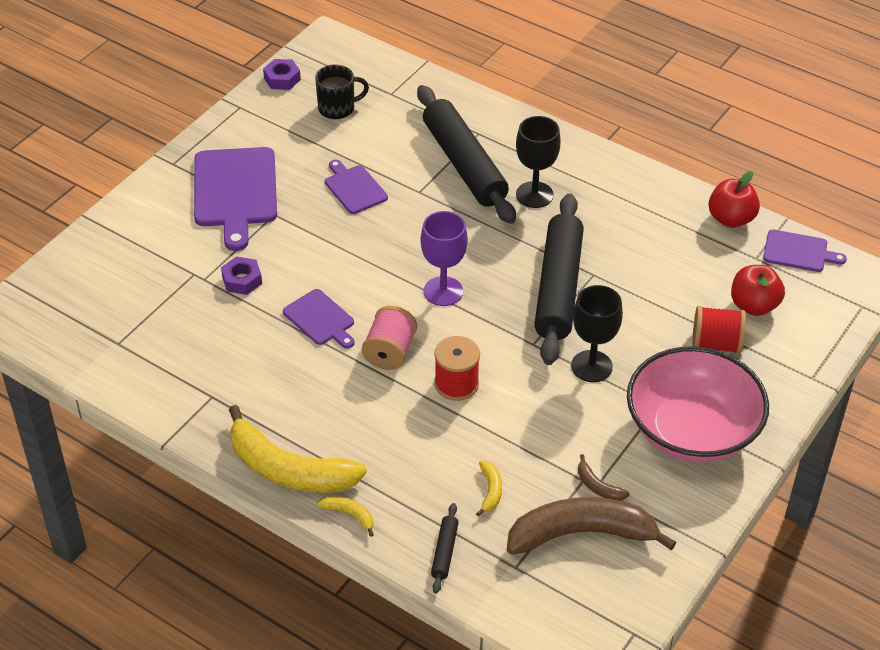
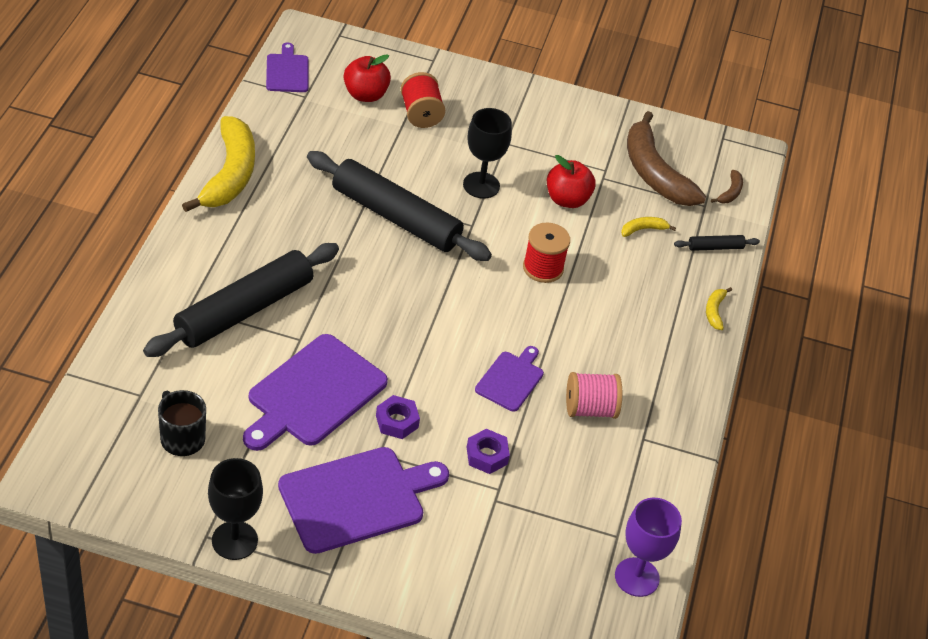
camera: 115 degrees left, 0 degrees up
(282, 79) = (140, 506): purple nut -> purple nut (397, 421)
(288, 469) = (693, 362): yellow banana -> yellow banana (229, 175)
(354, 188) = (313, 393): purple cutting board -> purple cutting board, size x1.83
(389, 352) = (527, 320): pink spool -> pink spool (590, 409)
(443, 291) = (434, 296): purple goblet -> purple goblet (637, 577)
(534, 195) = (273, 249): black goblet -> black goblet (234, 540)
(558, 287) = (395, 217): black rolling pin -> black rolling pin turned 45 degrees clockwise
(598, 486) = (604, 169): brown banana -> brown banana (730, 192)
(692, 430) = (521, 122): pink bowl -> none
(731, 219) = (259, 114): red apple -> red apple (567, 200)

